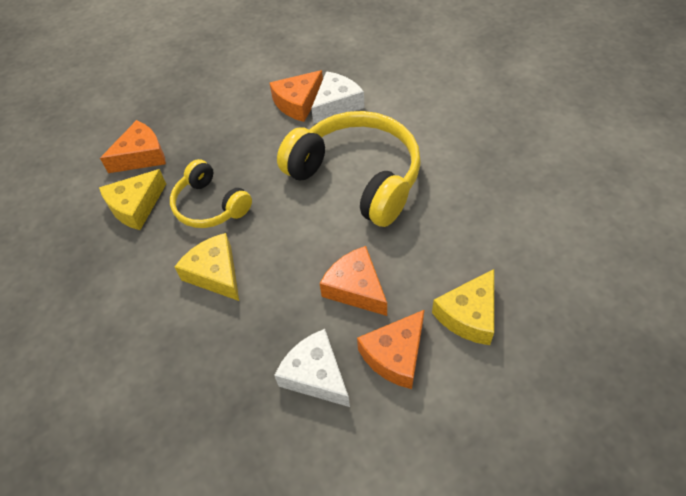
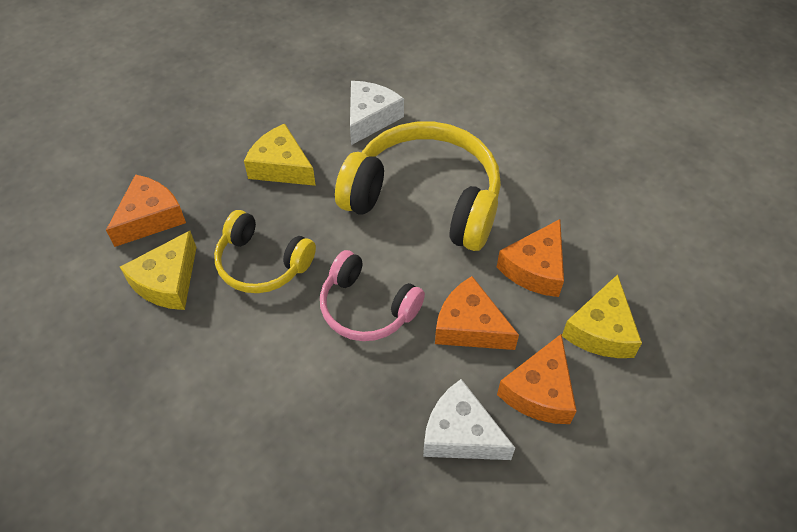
camera: 20 degrees left, 0 degrees up
(215, 273) = (299, 343): yellow cheese -> yellow cheese (281, 167)
(277, 256) = (367, 308): none -> pink headphones
(298, 103) = (323, 123): orange cheese -> orange cheese (535, 268)

